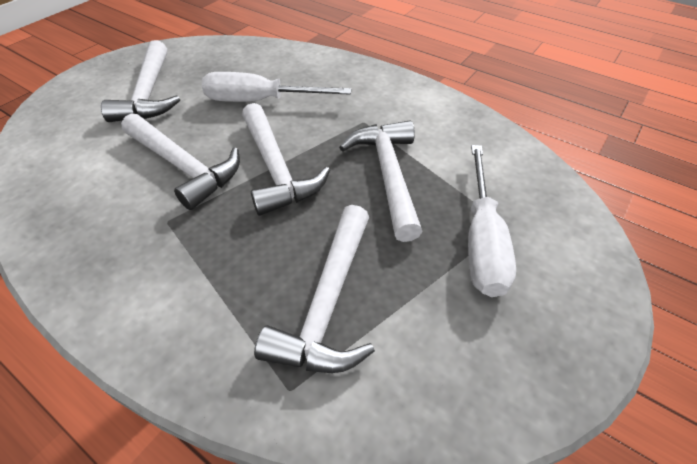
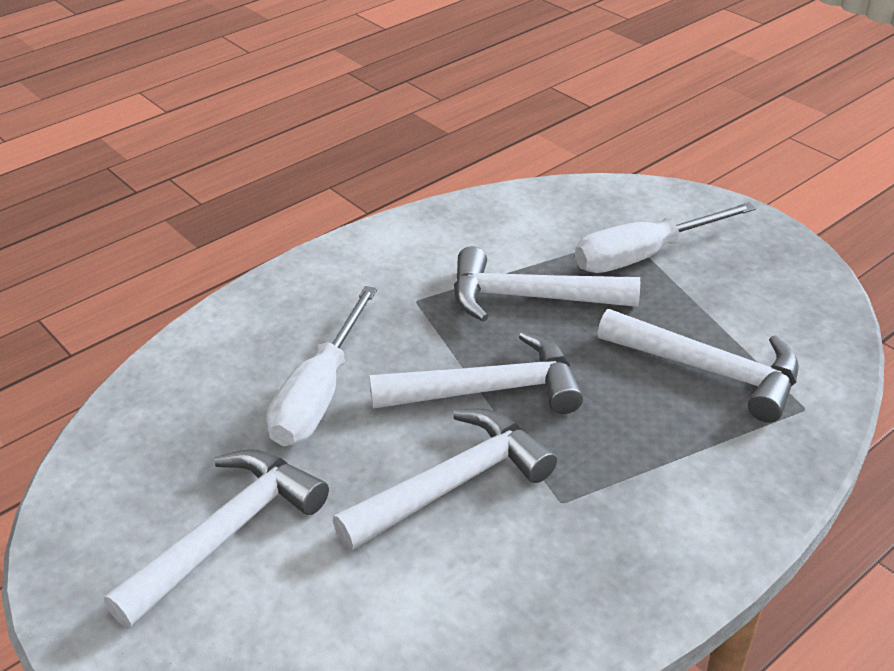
camera: 75 degrees left, 10 degrees down
(149, 94) = (227, 534): white hammer -> white hammer turned 60 degrees counterclockwise
(482, 240) = (644, 255): white screwdriver -> white screwdriver turned 135 degrees clockwise

